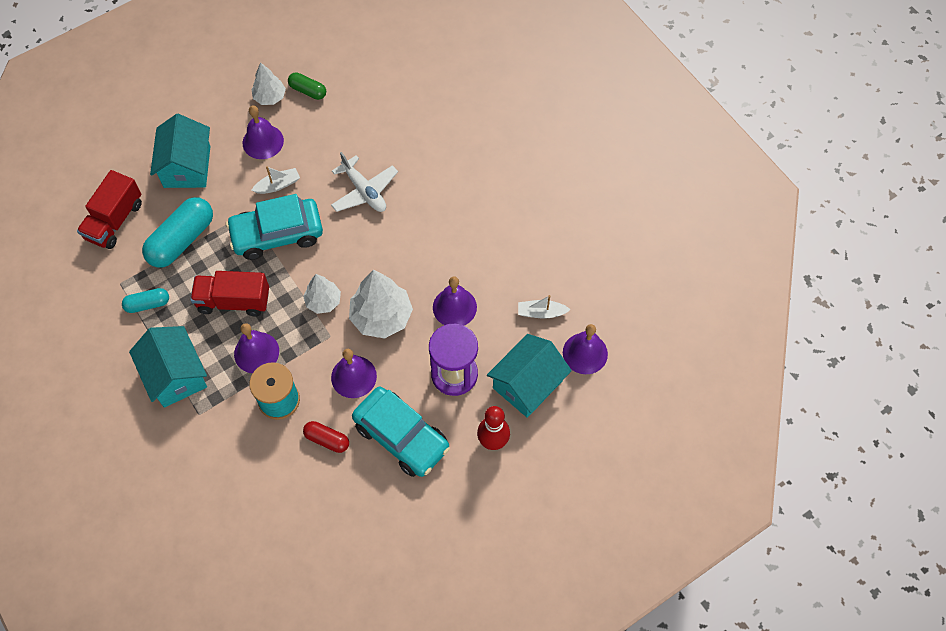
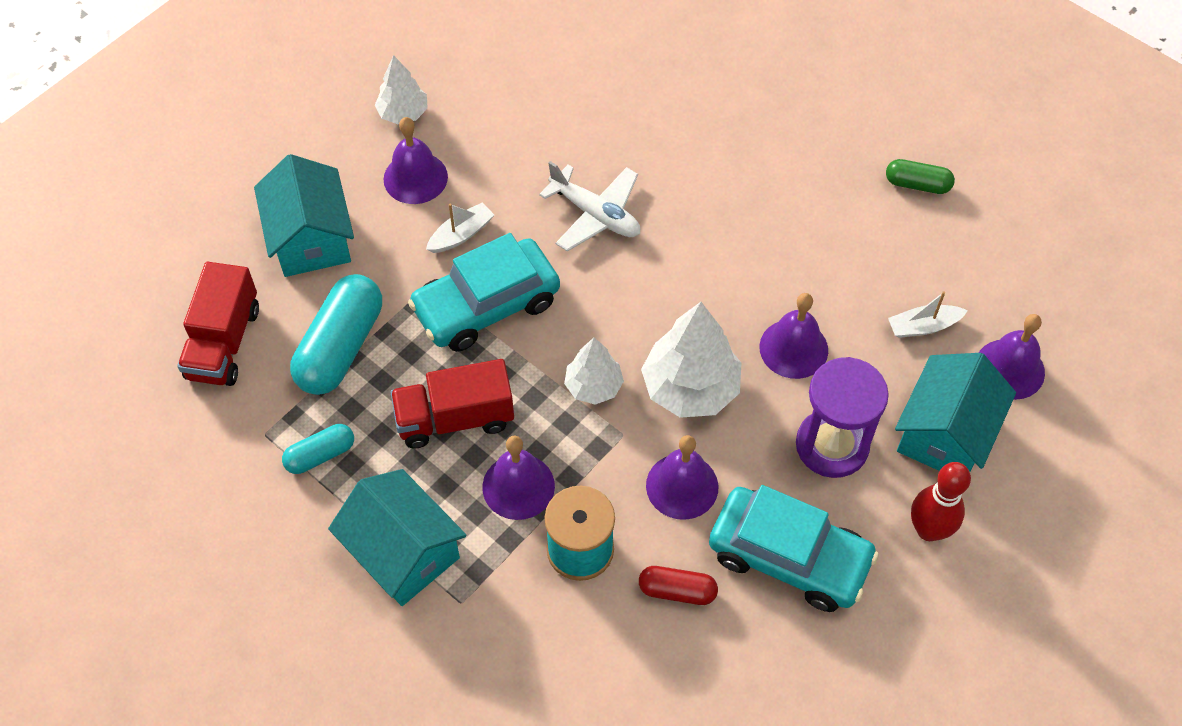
camera: 15 degrees left, 5 degrees down
(308, 91) = (457, 92): green capsule -> green capsule (917, 184)

